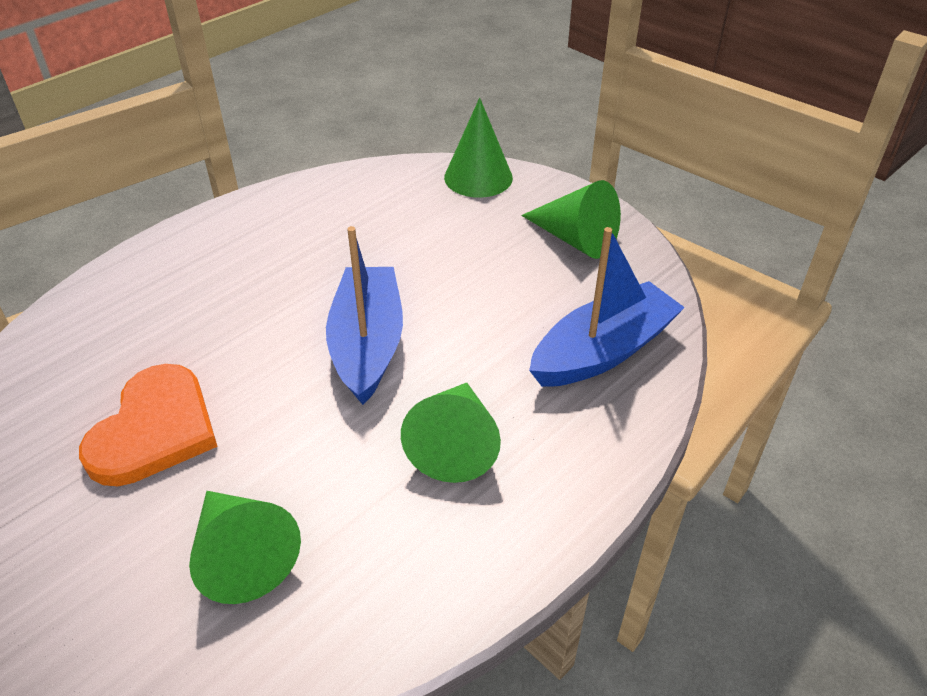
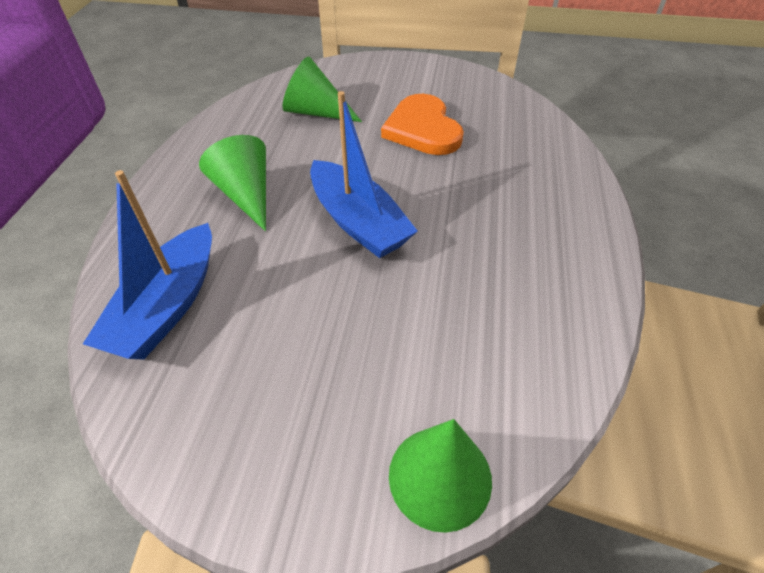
camera: 145 degrees right, 5 degrees up
(575, 239) = (252, 433): green cone -> none

